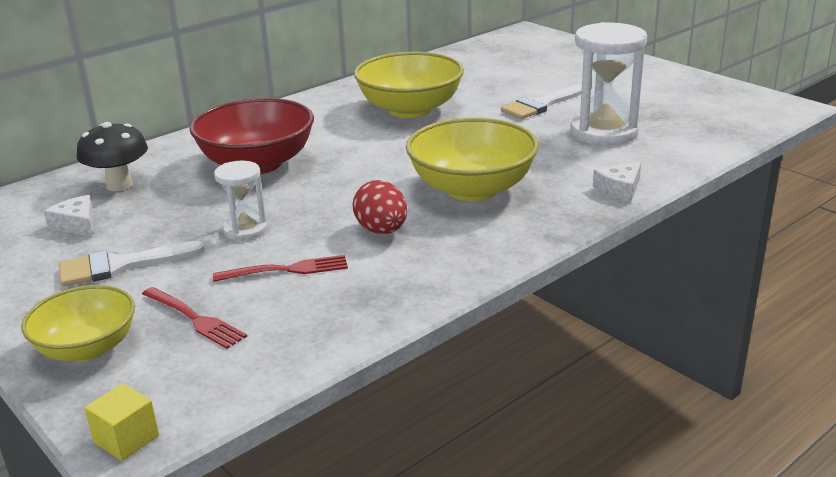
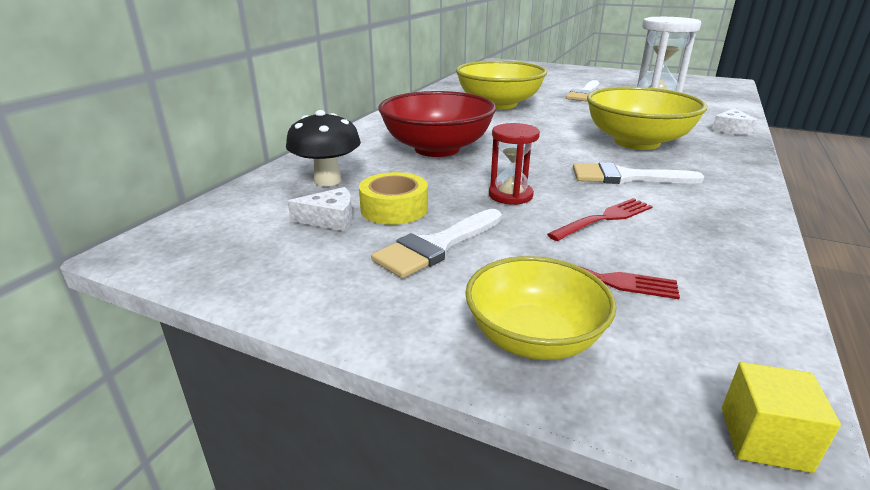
camera: 25 degrees left, 0 degrees up
(77, 225) = (330, 219): white cheese -> white cheese turned 150 degrees clockwise
(134, 224) = (394, 209): none -> yellow tape
(245, 230) = (510, 195): white hourglass -> red hourglass
(382, 231) = (625, 177): red egg -> white brush

